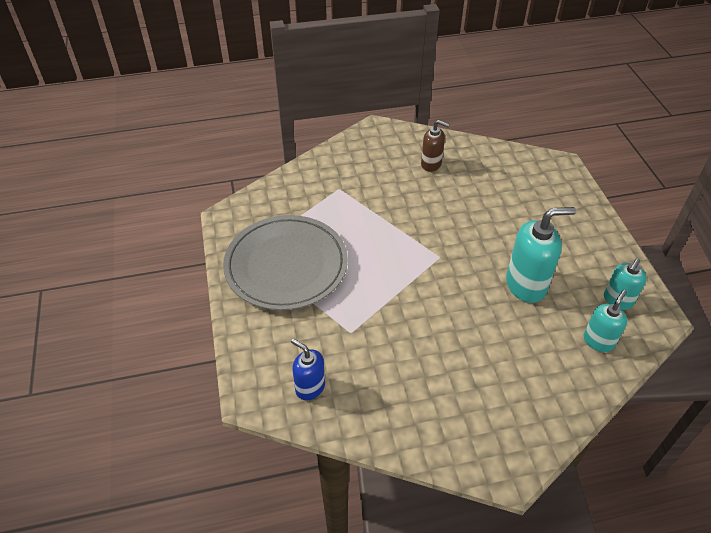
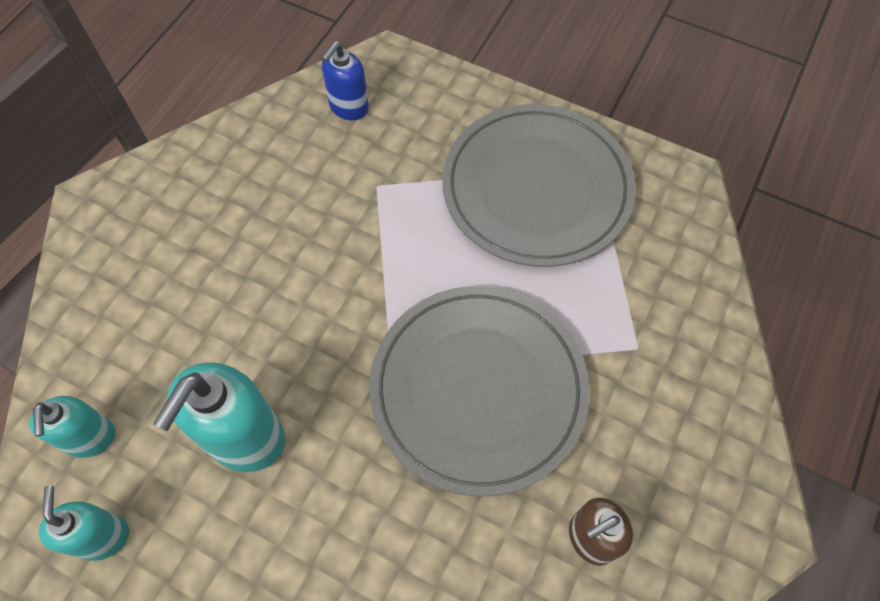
camera: 130 degrees right, 15 degrees up
(310, 387) = (348, 107): blue soap dispenser -> blue soap dispenser turned 135 degrees clockwise
(414, 224) = (478, 389): none -> grey plate

